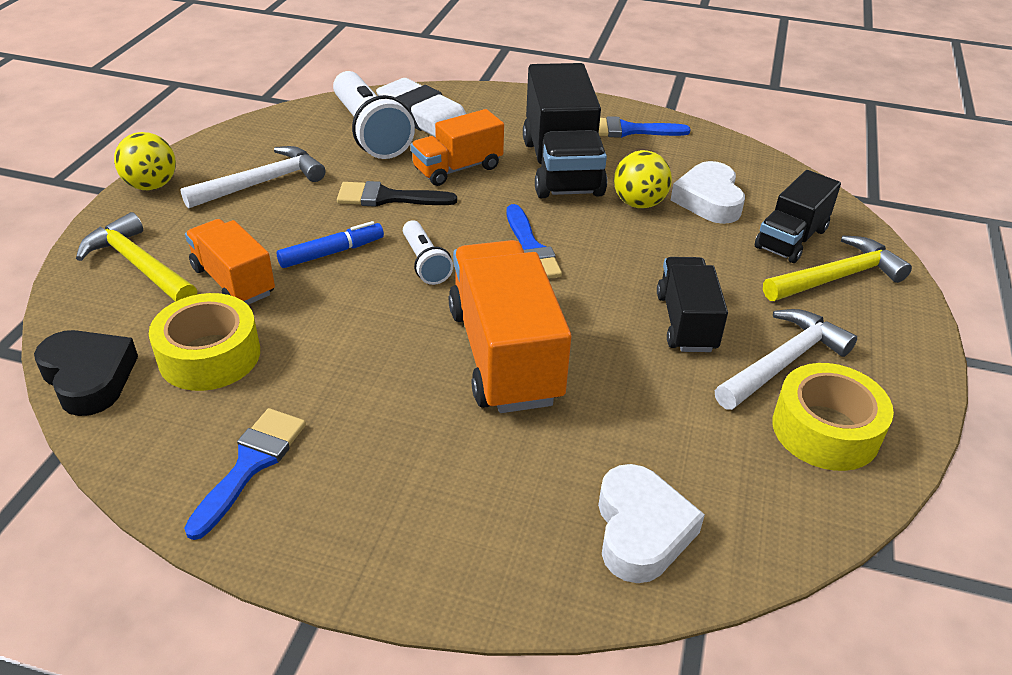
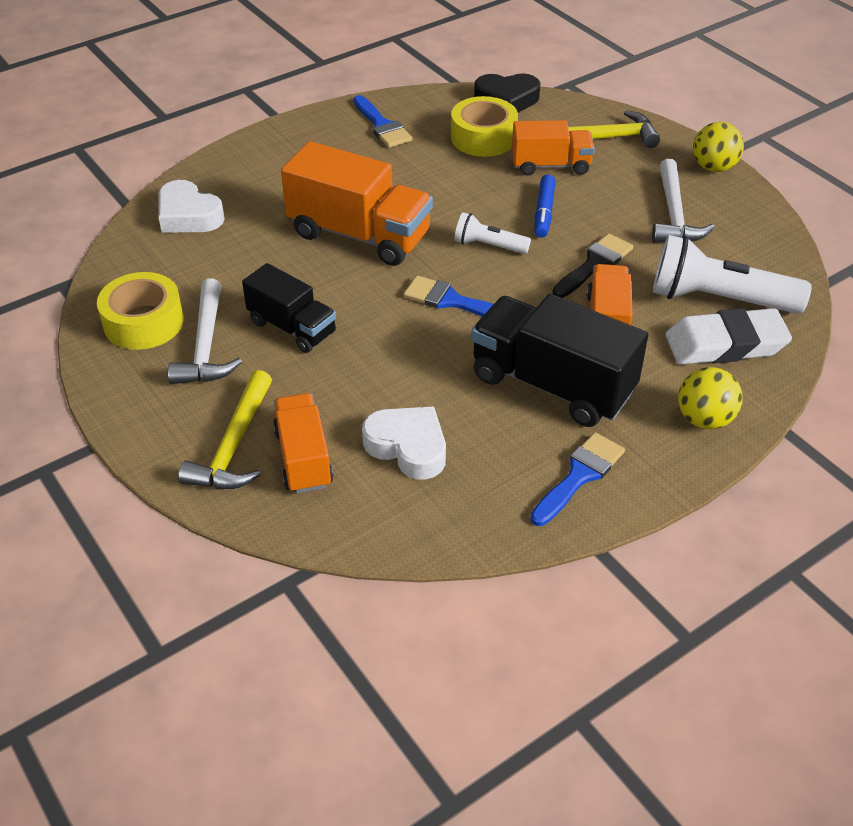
camera: 130 degrees right, 5 degrees up
(639, 203) = (449, 397): yellow ball -> yellow ball (704, 419)
(791, 239) = (303, 458): black truck -> orange truck

